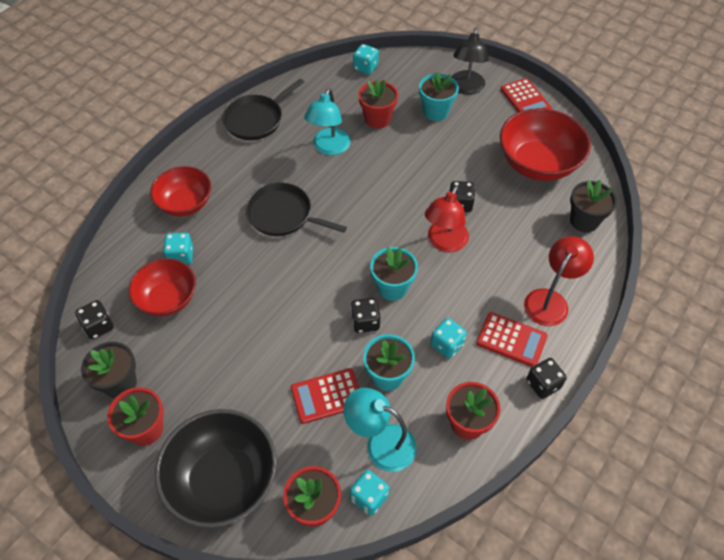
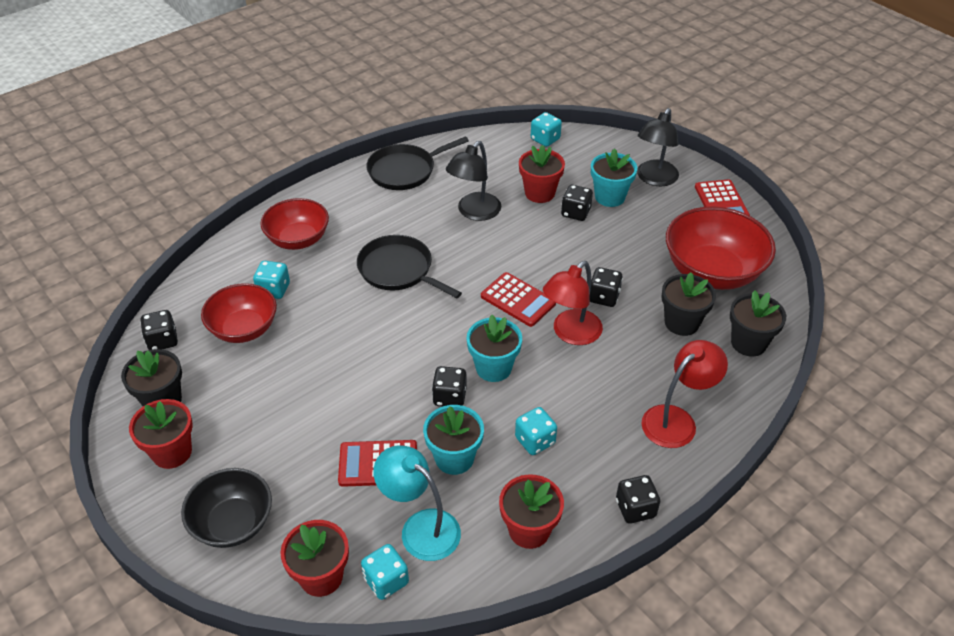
camera: 15 degrees right, 10 degrees down
(223, 480) = (233, 523): black bowl -> black bowl, size x0.65
(329, 148) = (474, 212): turquoise lamp -> black lamp
(413, 132) = (575, 213): none -> black dice
(511, 340) = (614, 452): red calculator -> red calculator (518, 300)
(528, 214) = (681, 323): none -> black flower pot

